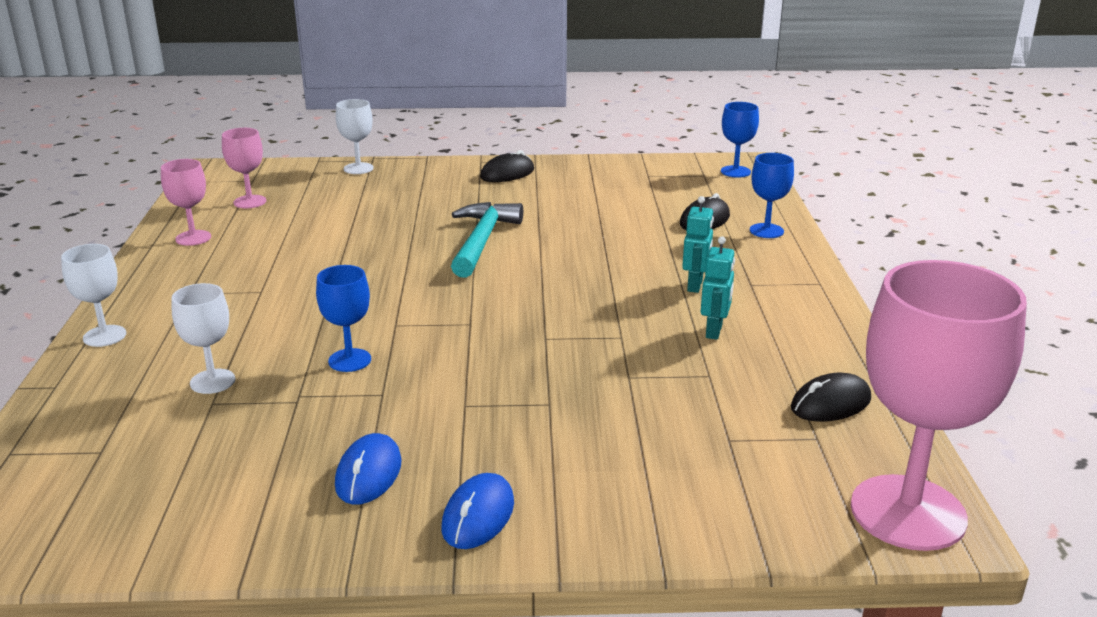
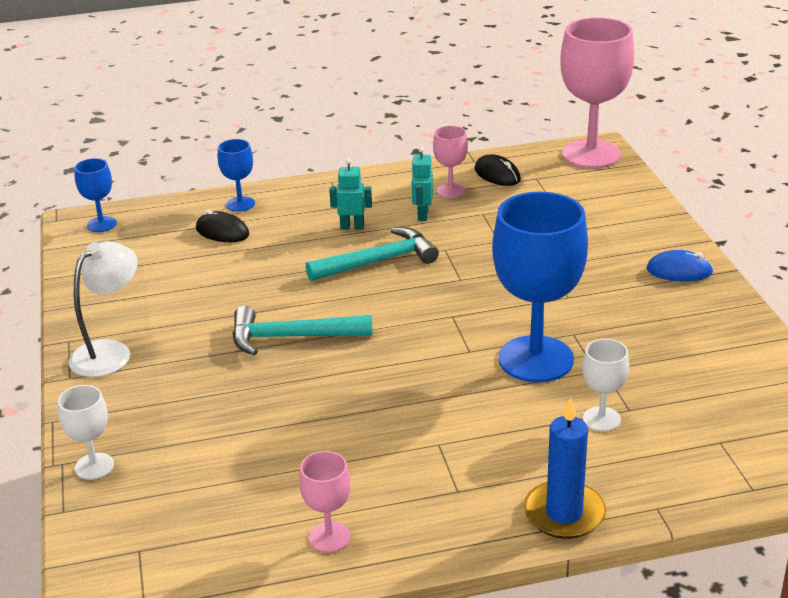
camera: 100 degrees left, 5 degrees up
(104, 336) = (564, 513): white goblet -> blue candle
(250, 202) = (214, 527): pink goblet -> pink goblet (450, 190)
(349, 360) = (536, 359): blue goblet -> blue goblet, size x2.13
(369, 474) = (667, 317): blue mouse -> none
(507, 173) = (110, 352): black mouse -> white lamp
(608, 294) = (379, 261): none -> turquoise hammer
(714, 331) = (422, 215): turquoise robot -> turquoise robot turned 90 degrees counterclockwise

